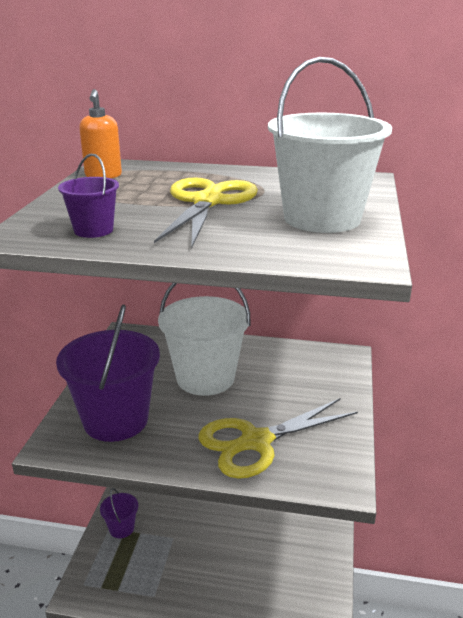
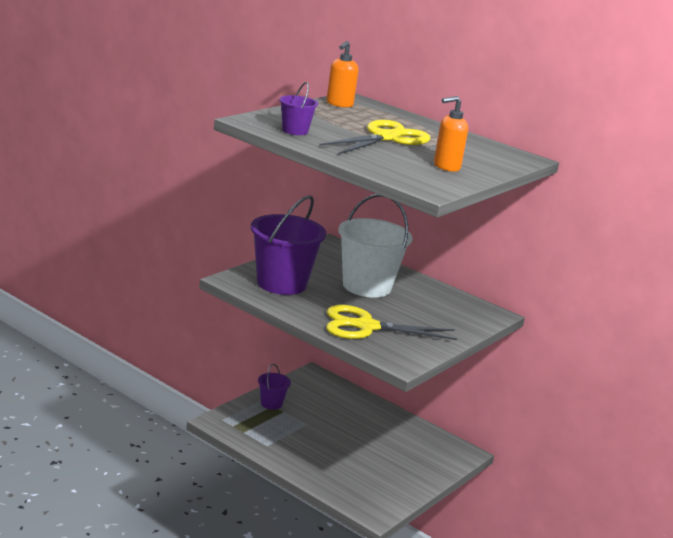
camera: 25 degrees right, 5 degrees down
(322, 218) = (446, 167): white bucket -> orange soap dispenser

